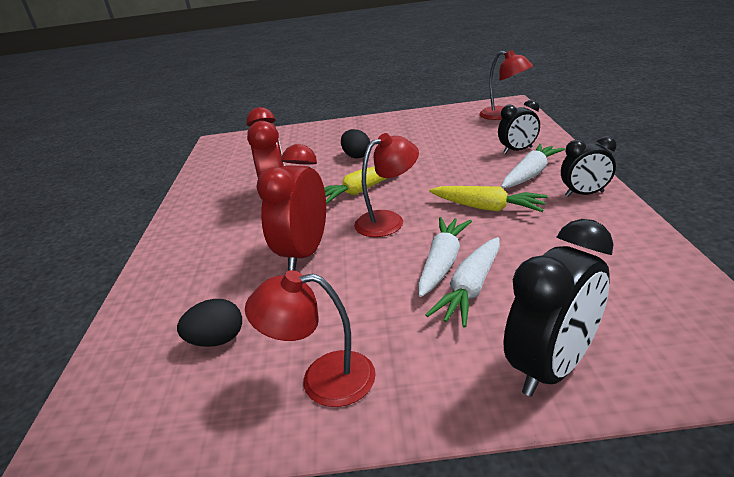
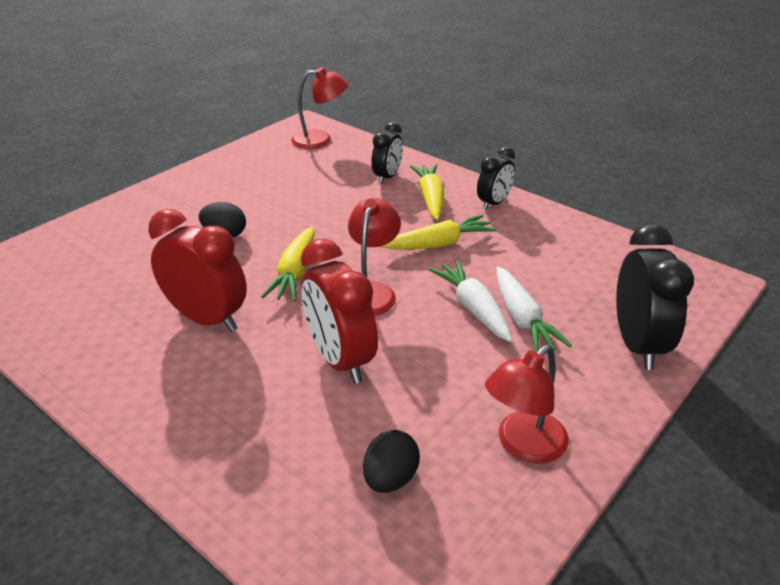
camera: 50 degrees left, 5 degrees up
(530, 174) = (430, 199): white carrot -> yellow carrot

